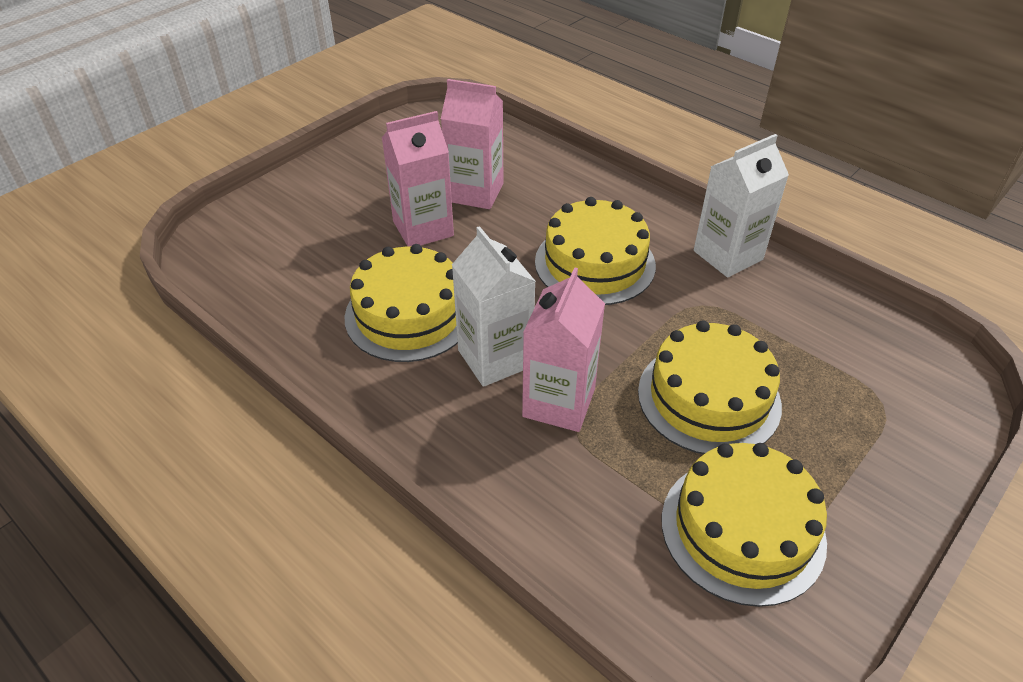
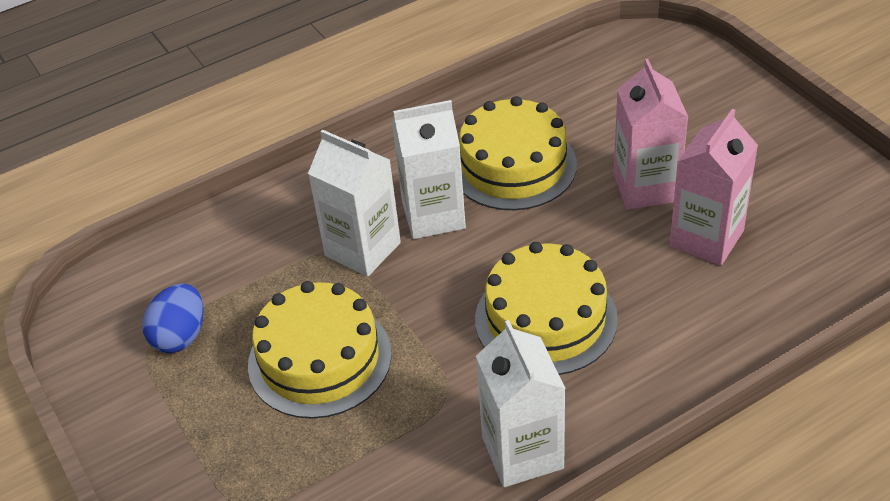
camera: 110 degrees right, 0 degrees up
(559, 403) = (362, 249): pink carton -> white carton
(742, 529) = (180, 336): yellow cake -> blue egg

